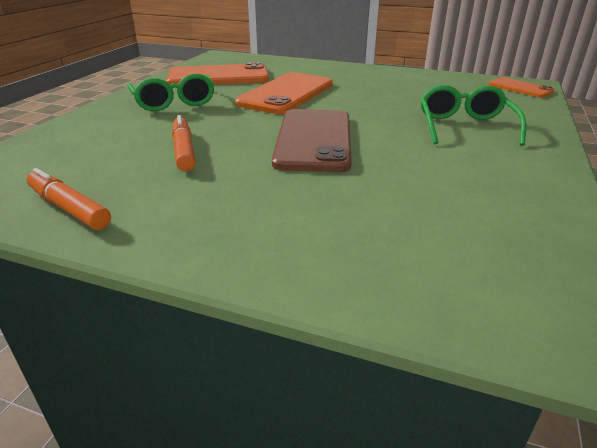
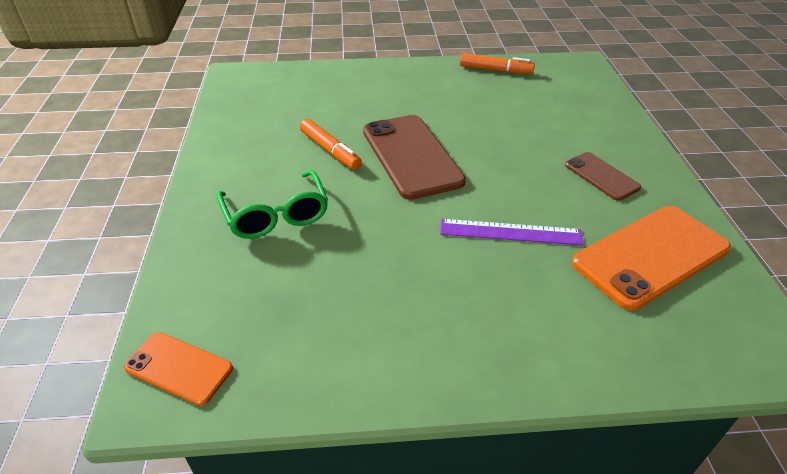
camera: 155 degrees right, 10 degrees up
(174, 102) = (601, 176): green glasses -> brown phone
(184, 150) = (496, 119): orange marker -> orange marker (330, 150)
(286, 94) = (510, 232): orange phone -> purple ruler

